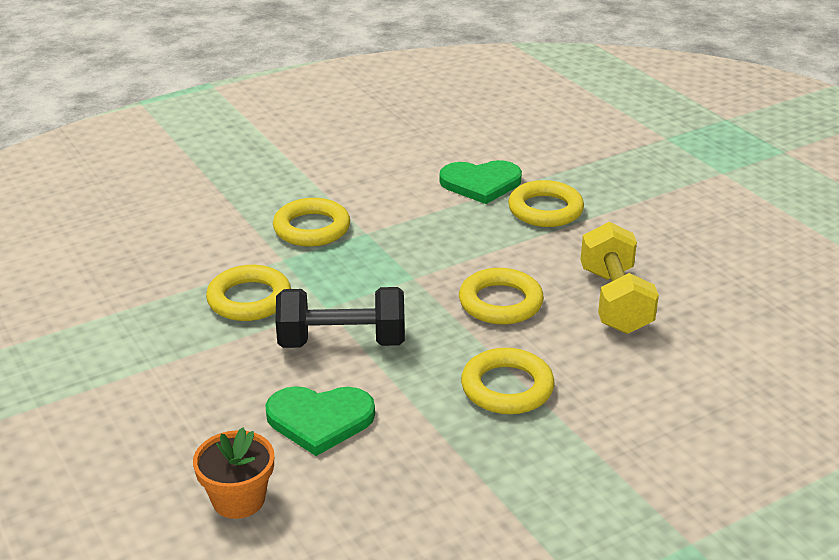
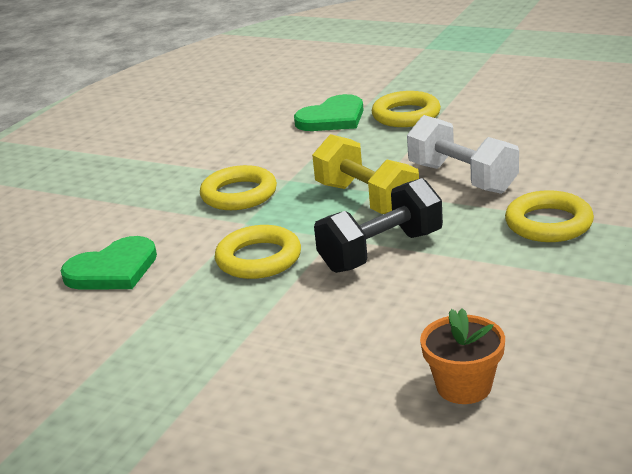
camera: 30 degrees left, 5 degrees down
(320, 420) = (444, 306): green heart -> green heart (113, 269)
(500, 302) = (462, 178): yellow ring -> white dumbbell
(615, 301) = (539, 145): yellow dumbbell -> yellow dumbbell (367, 200)

